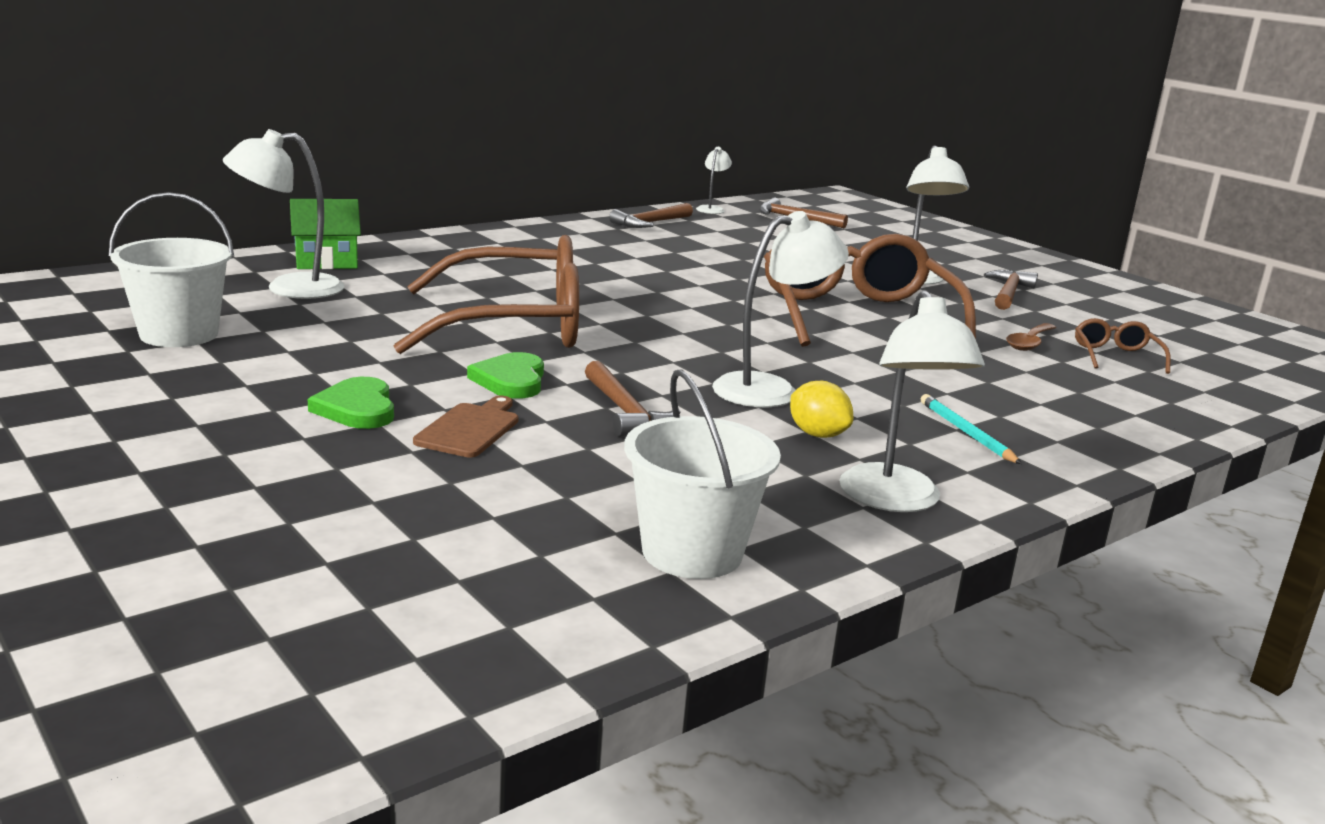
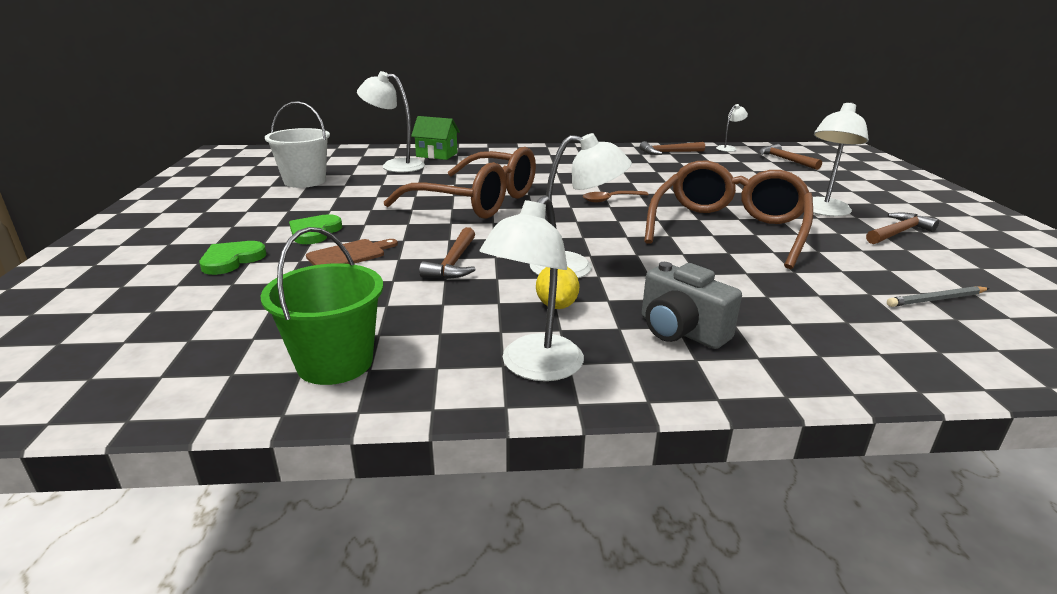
camera: 35 degrees right, 5 degrees up
(511, 380) = (420, 231): green heart -> green heart (231, 260)
(692, 552) = (335, 363): white bucket -> green bucket
(966, 433) = (681, 331): turquoise pencil -> grey camera
(1029, 343) = (857, 273): brown spoon -> brown spoon (610, 199)
(1116, 356) = (936, 299): brown glasses -> grey pencil

